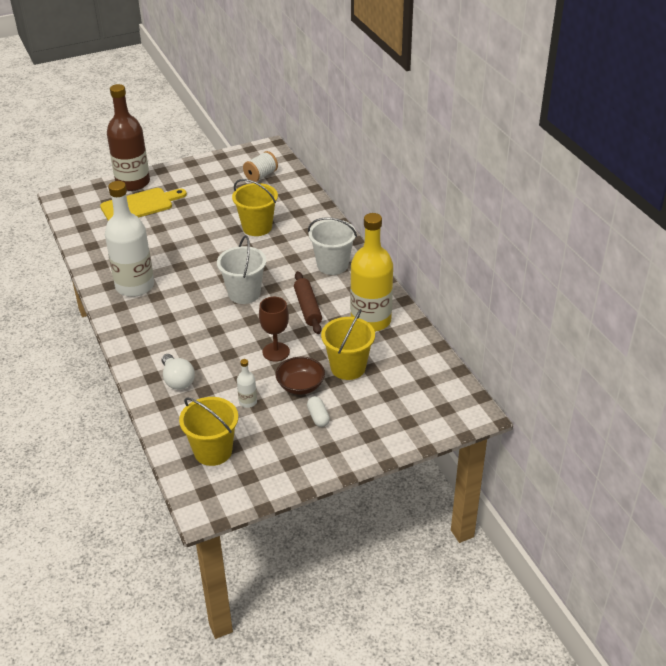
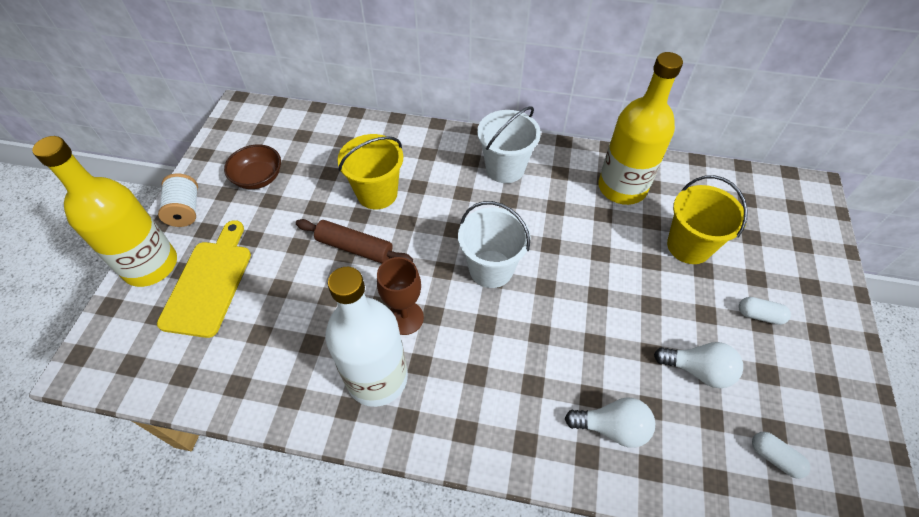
camera: 55 degrees left, 15 degrees up
(133, 183) = (150, 265): brown bottle -> yellow bottle
(213, 451) = (774, 457): yellow bucket -> white capsule
(248, 402) = (698, 370): white bottle -> white light bulb
(261, 176) = (284, 141): white spool -> white spool (185, 210)
(276, 352) = (621, 295): brown goblet -> brown goblet (405, 318)
(300, 386) = (696, 303): brown bowl -> brown bowl (258, 178)
(308, 308) = (563, 226): brown rolling pin -> brown rolling pin (355, 247)

